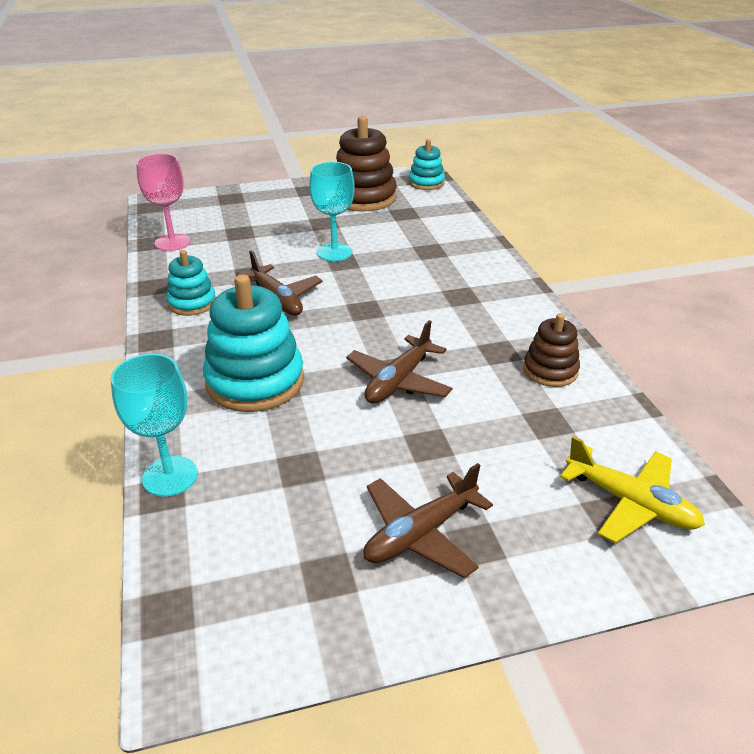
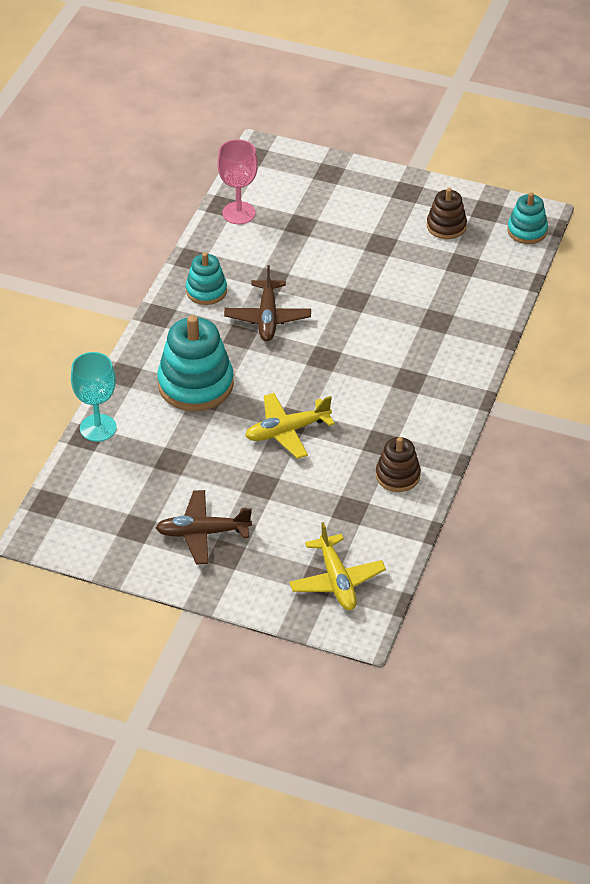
camera: 35 degrees right, 10 degrees up
(334, 252) = (356, 285): turquoise goblet -> none
(363, 198) = (446, 226): brown stacking toy -> brown stacking toy, size x0.57
(398, 381) = (287, 431): brown plane -> yellow plane

